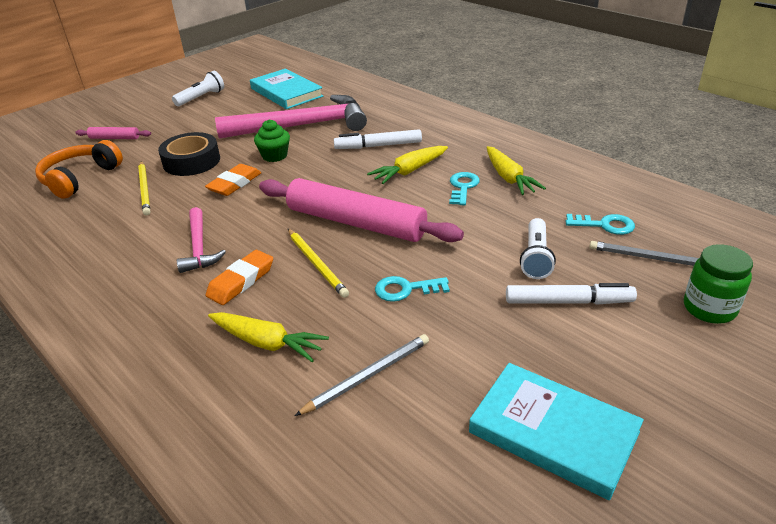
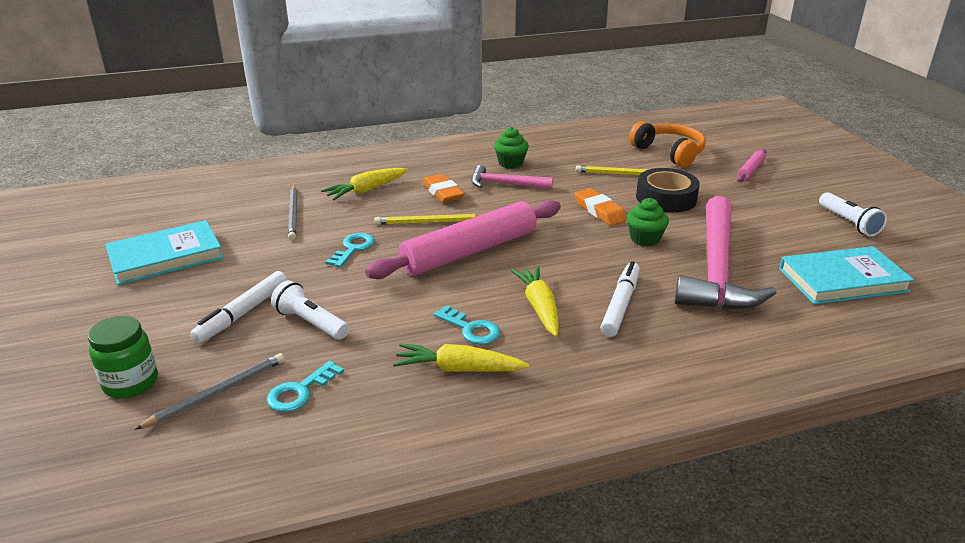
camera: 115 degrees right, 5 degrees down
(137, 261) = (510, 163): none -> green cupcake

